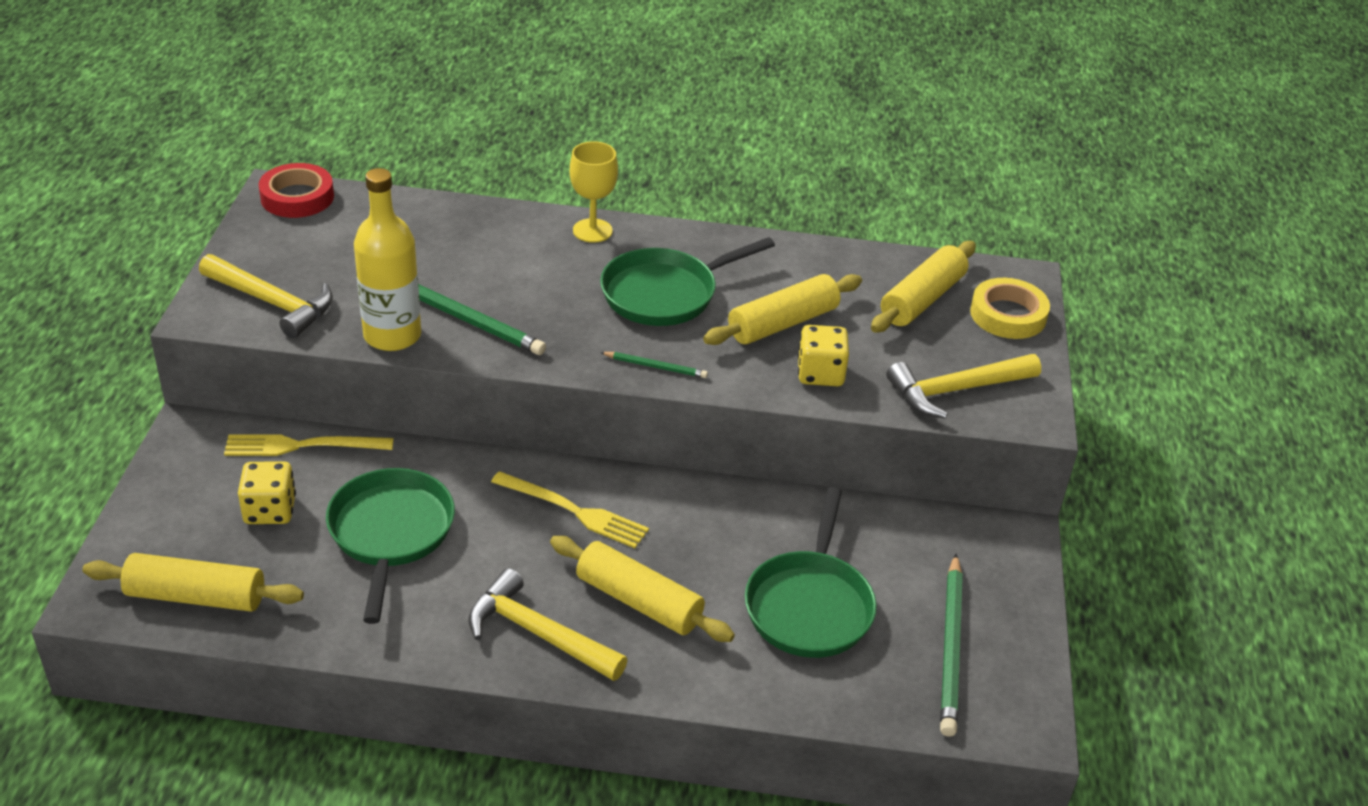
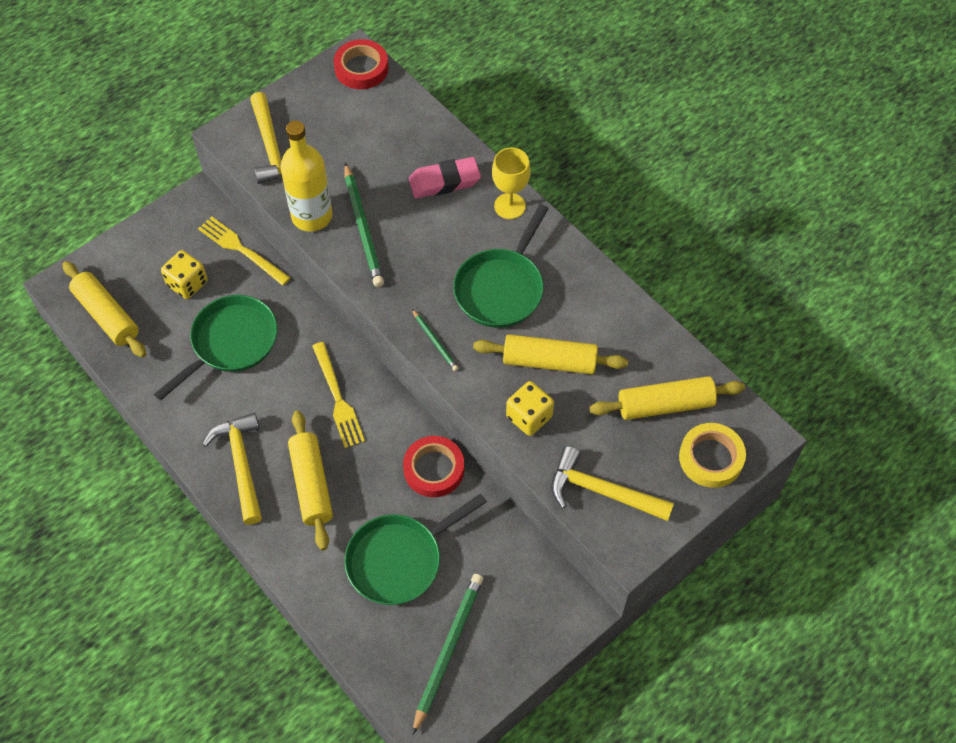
camera: 45 degrees right, 20 degrees up
(502, 243) = (444, 181): none -> pink eraser
(665, 293) = (501, 288): green pan -> green pan turned 75 degrees counterclockwise
(747, 510) = (434, 469): none -> red tape
(951, 648) = (448, 650): green pencil -> green pencil turned 150 degrees clockwise

